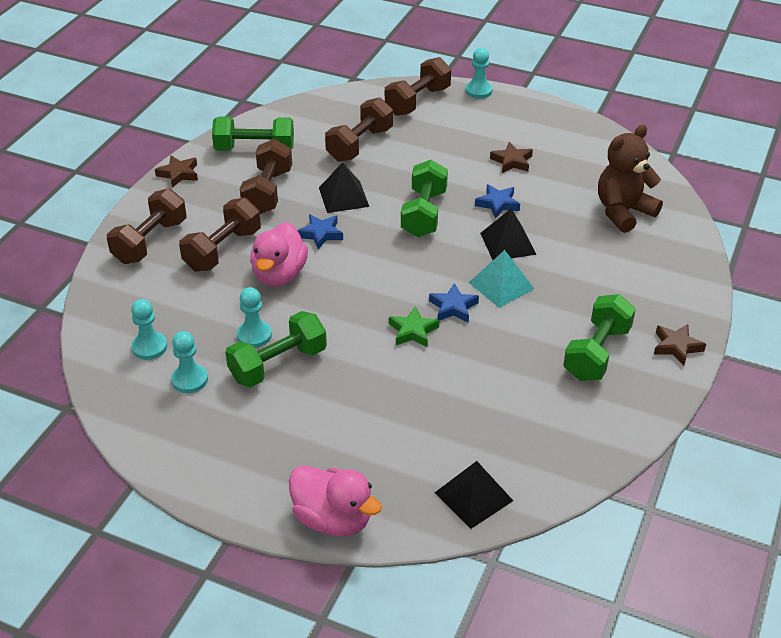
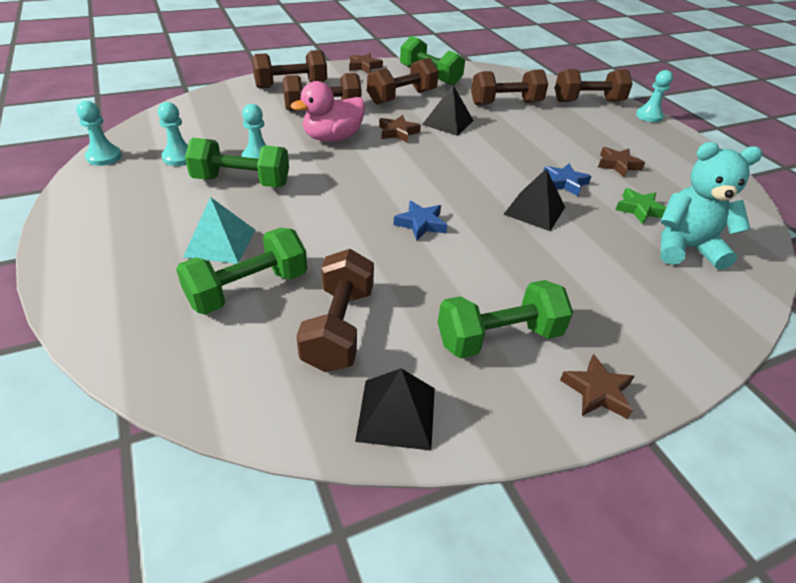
camera: 40 degrees right, 0 degrees up
(149, 347) = (193, 129): turquoise pawn -> turquoise pawn (104, 157)
(321, 234) = (398, 132): blue star -> brown star
(333, 519) = (88, 298): pink duck -> none
(413, 331) = (364, 220): green star -> green star (639, 209)
(424, 213) = (492, 159): green dumbbell -> green dumbbell (248, 289)
(473, 496) = (202, 368): black pyramid -> black pyramid (396, 414)
(501, 285) = (485, 233): turquoise pyramid -> turquoise pyramid (220, 243)
(508, 415) = (338, 328): none -> brown dumbbell
(623, 212) = (685, 248): brown teddy bear -> turquoise teddy bear

